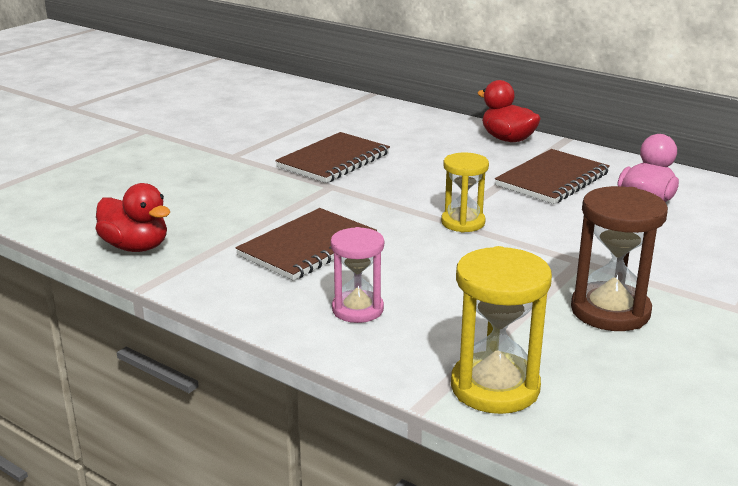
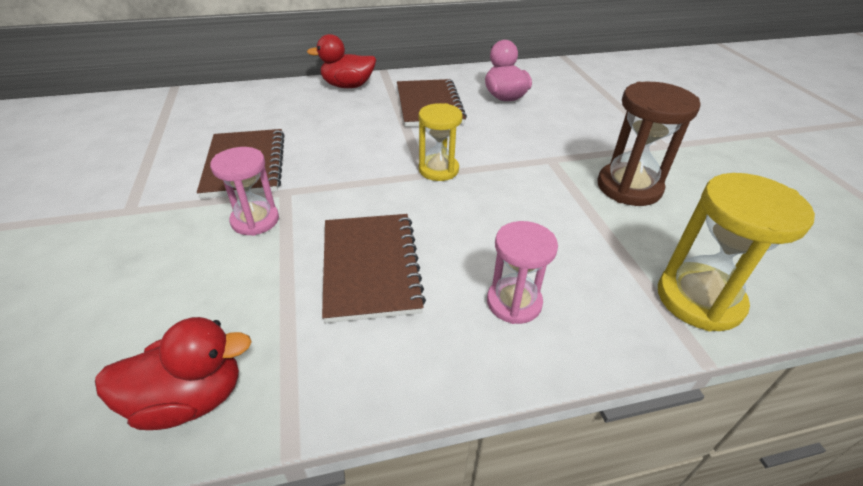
camera: 50 degrees left, 15 degrees up
(287, 192) = (255, 220): none -> pink hourglass

